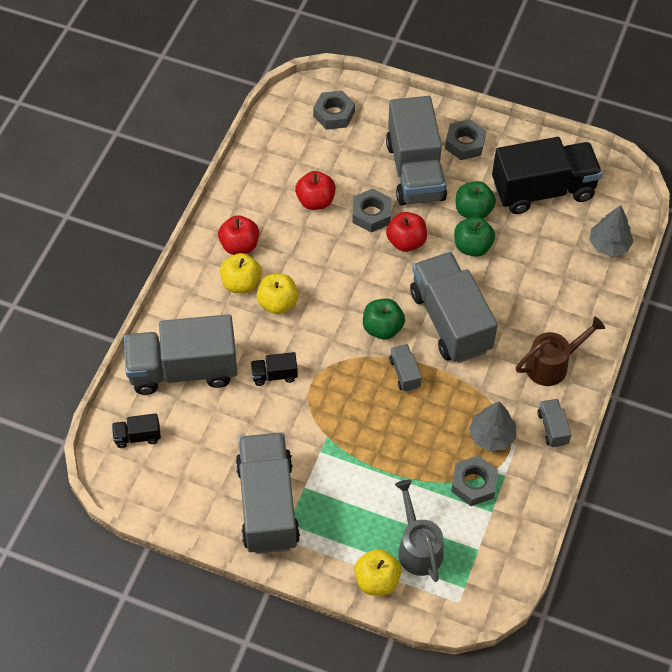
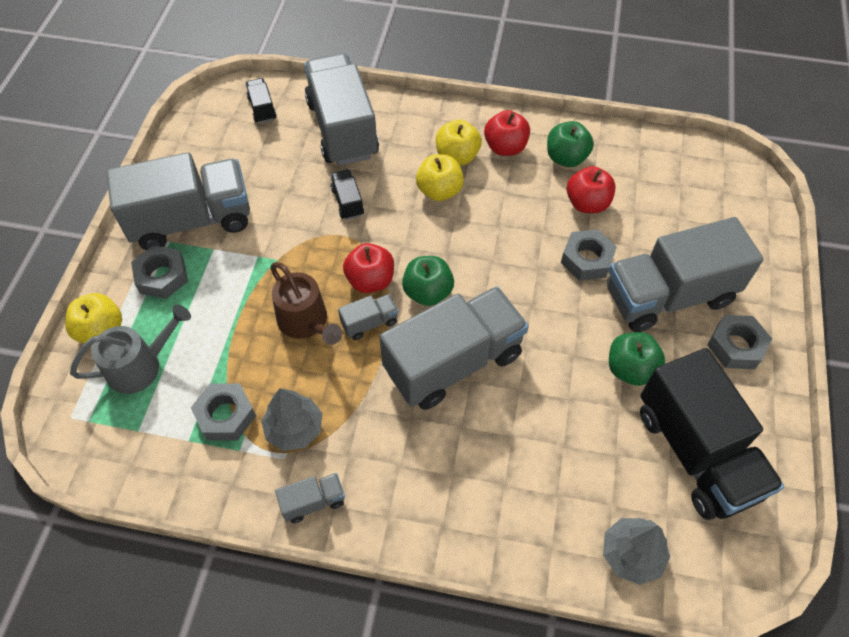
camera: 80 degrees right, 0 degrees up
(334, 114) = (720, 202): grey nut -> grey nut (162, 276)
(406, 242) = (558, 300): red apple -> red apple (370, 280)
(472, 246) = (573, 374): green apple -> green apple (566, 158)
(552, 365) = (410, 492): brown watering can -> brown watering can (306, 322)

